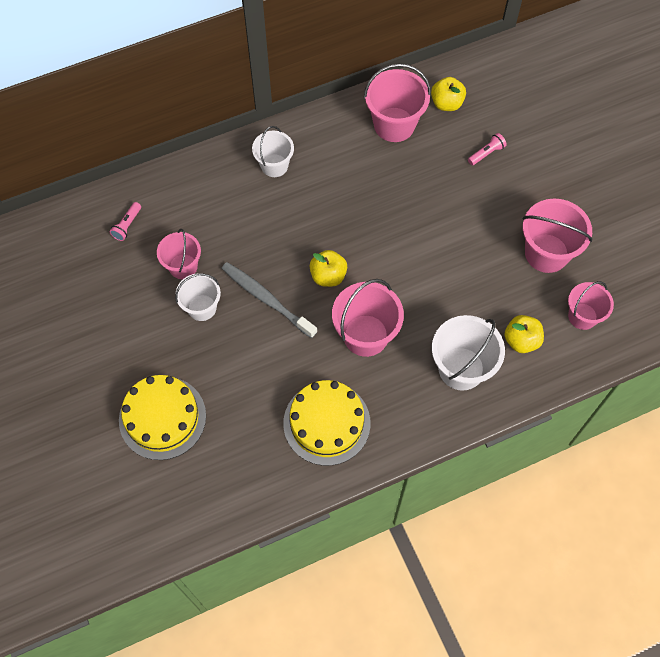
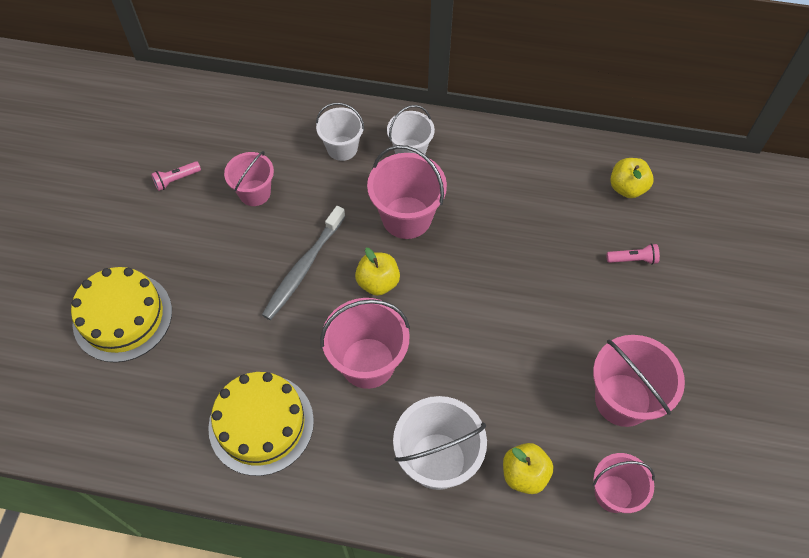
camera: 35 degrees right, 5 degrees down
(127, 225) = (238, 129): pink flashlight -> pink flashlight (176, 180)
(202, 307) = (240, 239): white bucket -> white bucket (342, 148)
(266, 299) = (303, 268): grey toothbrush -> grey toothbrush turned 135 degrees counterclockwise
(394, 124) = (557, 178): pink bucket -> pink bucket (406, 217)

